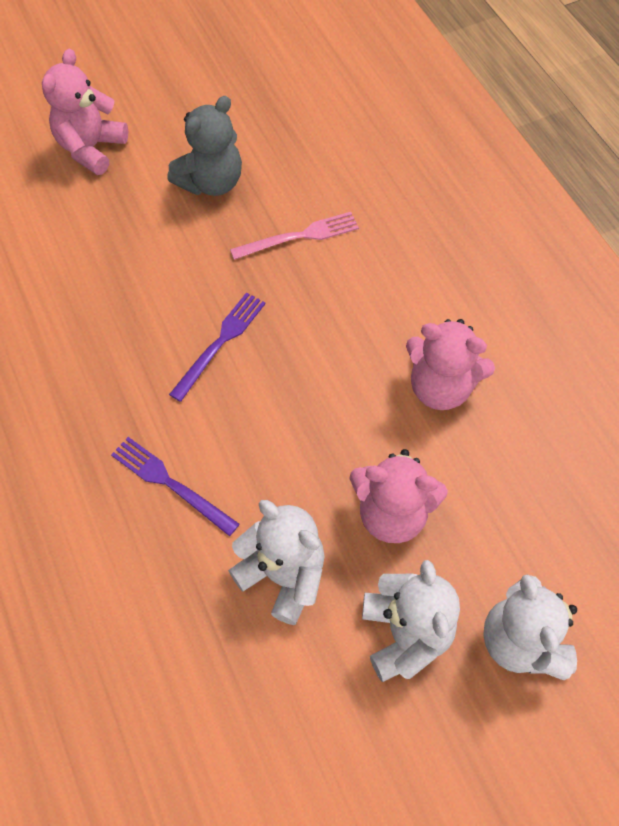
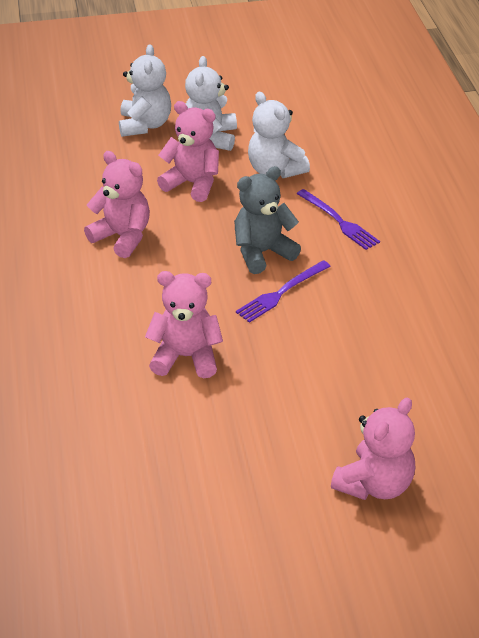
camera: 165 degrees left, 20 degrees down
(211, 182) = (253, 422): grey teddy bear -> grey teddy bear (262, 253)
(299, 236) = (186, 357): pink fork -> pink teddy bear

